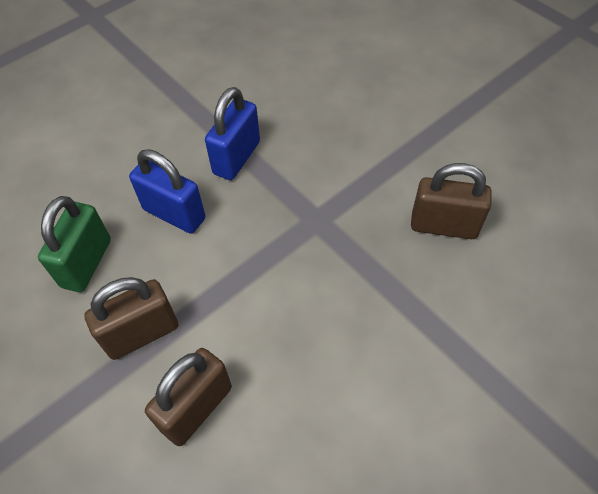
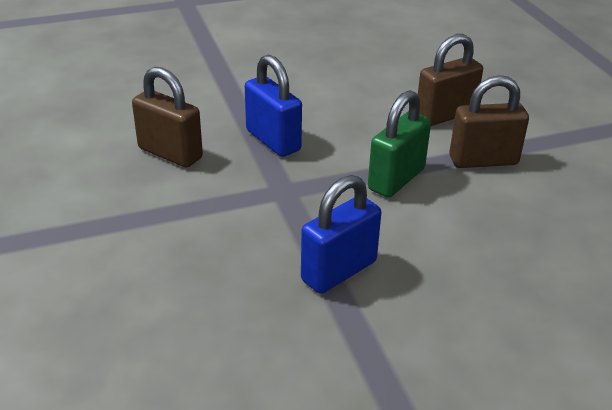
camera: 160 degrees left, 20 degrees down
(86, 263) = (537, 221): green padlock -> green padlock (396, 179)
(174, 214) = (433, 236): blue padlock -> blue padlock (273, 140)

